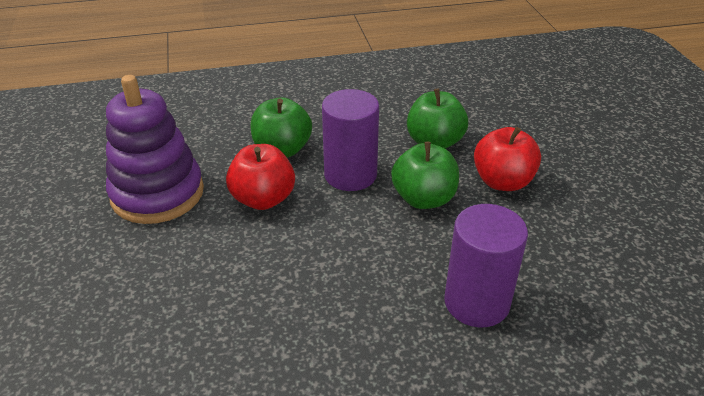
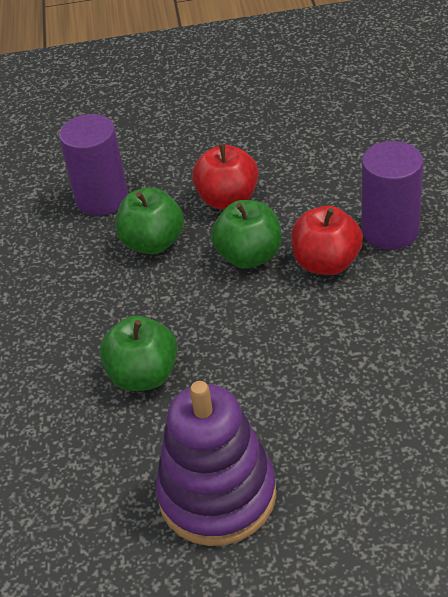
camera: 80 degrees left, 5 degrees up
(263, 199) = (238, 387): red apple -> red apple (326, 263)
(350, 175) = (202, 312): purple cylinder -> purple cylinder (102, 199)

